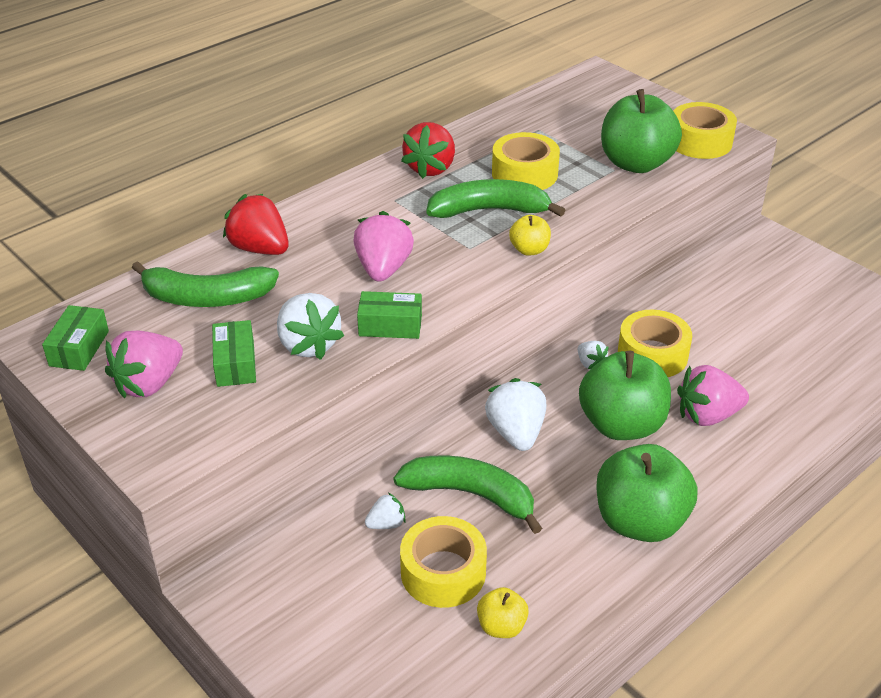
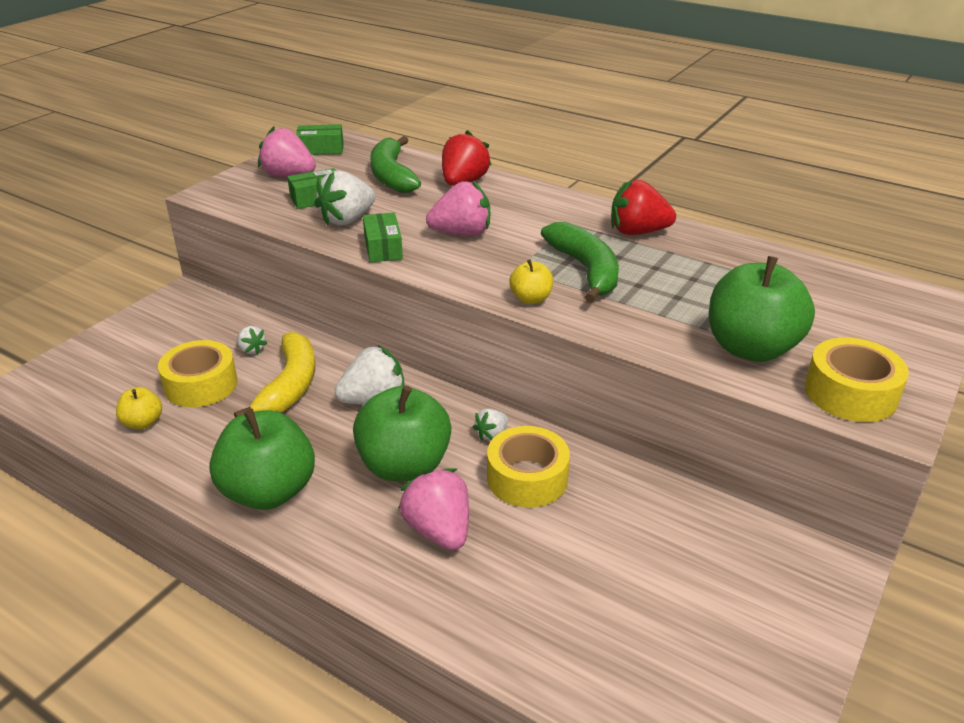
camera: 75 degrees right, 5 degrees down
(470, 495) = (290, 385): green banana -> yellow banana
(524, 174) = (668, 281): yellow tape -> none

